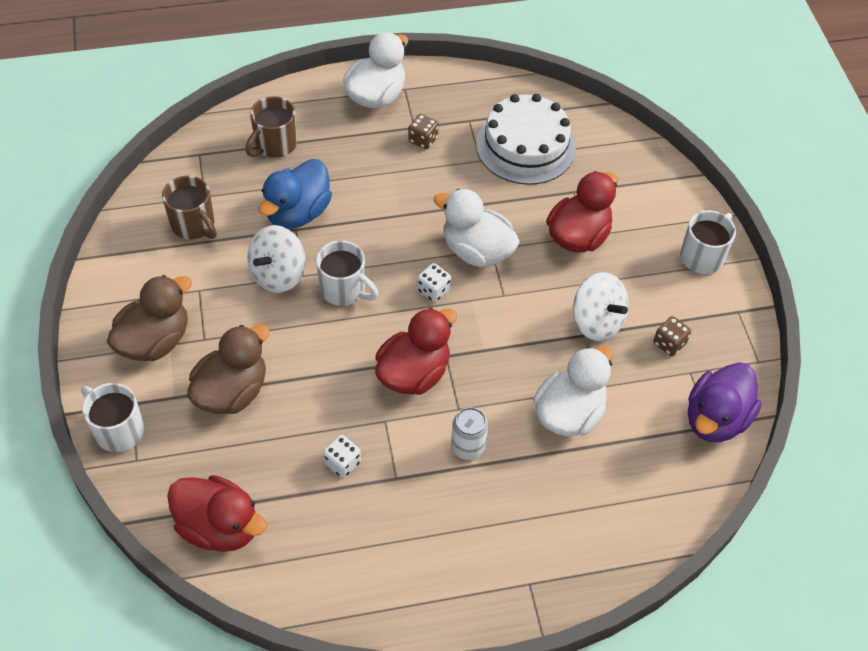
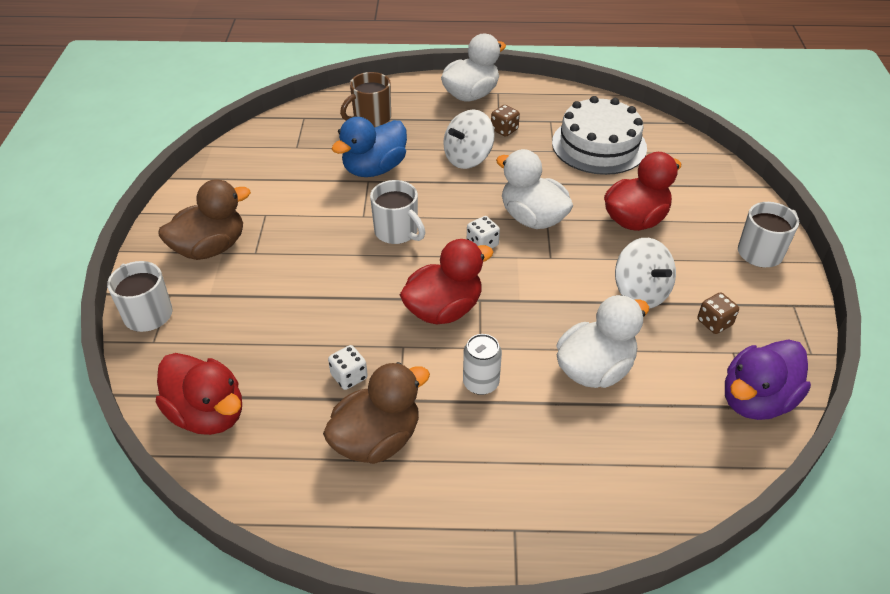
camera: 15 degrees right, 10 degrees down
(194, 225) = (279, 166): brown mug -> none
(232, 392) = (264, 299): brown duck -> brown duck (377, 439)
(278, 274) = (340, 212): white spinning top -> white spinning top (468, 158)

